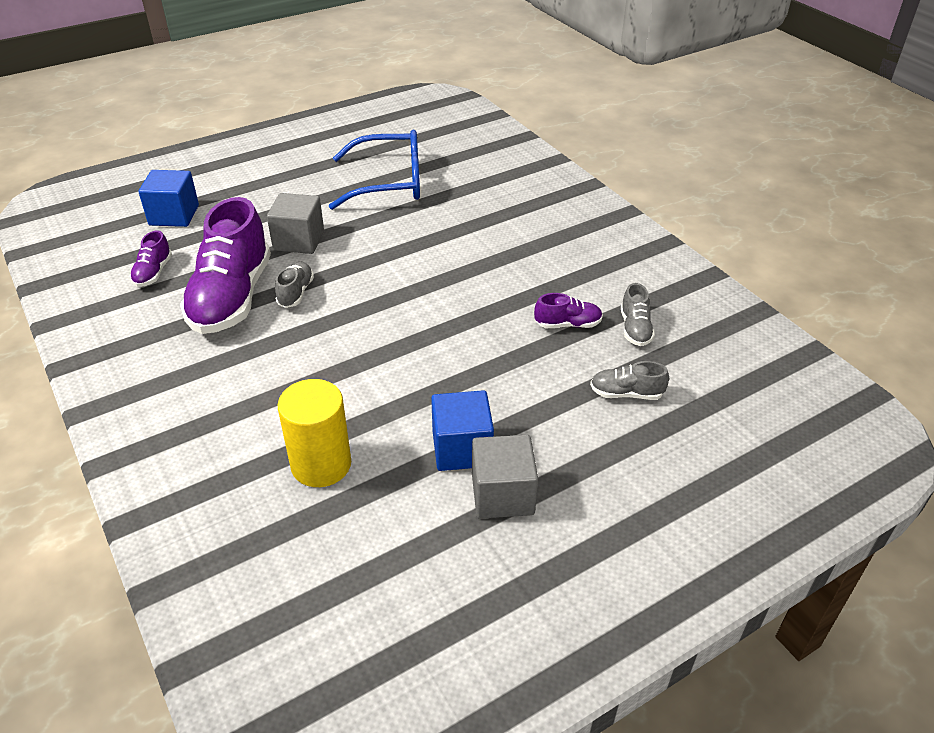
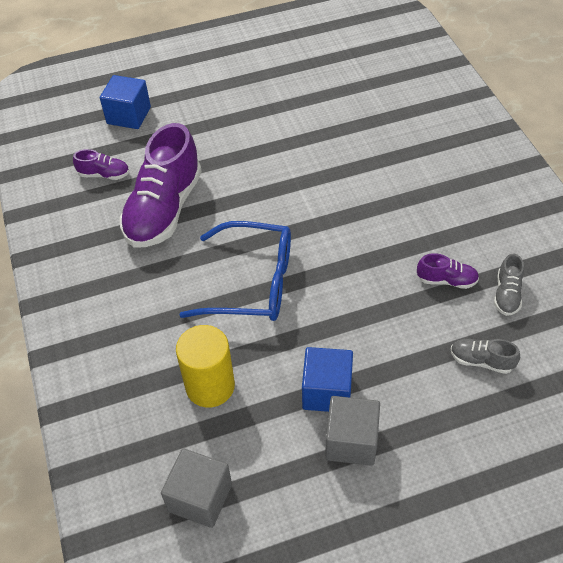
camera: 15 degrees right, 10 degrees up
(153, 273) = (104, 174): purple shoe -> purple shoe turned 105 degrees counterclockwise
(296, 293) = (217, 212): grey shoe -> none
(299, 241) = (229, 157): grey cube -> grey cube (200, 497)
(389, 182) = (319, 102): blue glasses -> blue glasses (252, 283)

